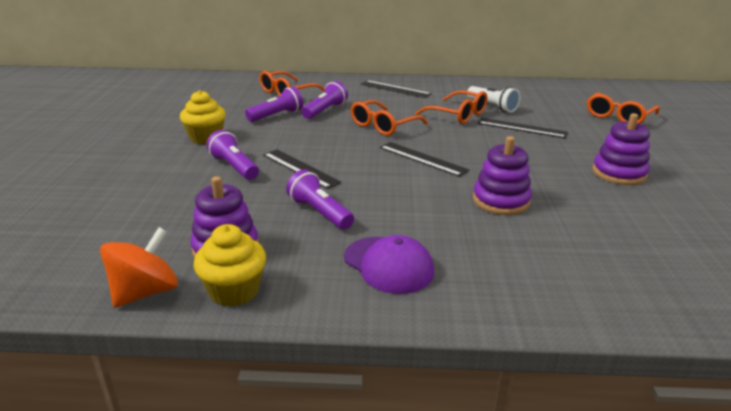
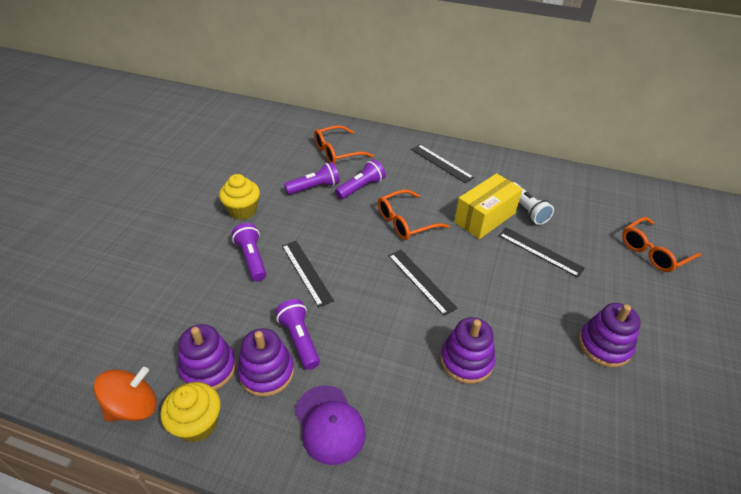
camera: 15 degrees right, 15 degrees up
(296, 240) = (266, 372): none -> purple stacking toy
(457, 115) = (485, 217): orange glasses -> yellow box

